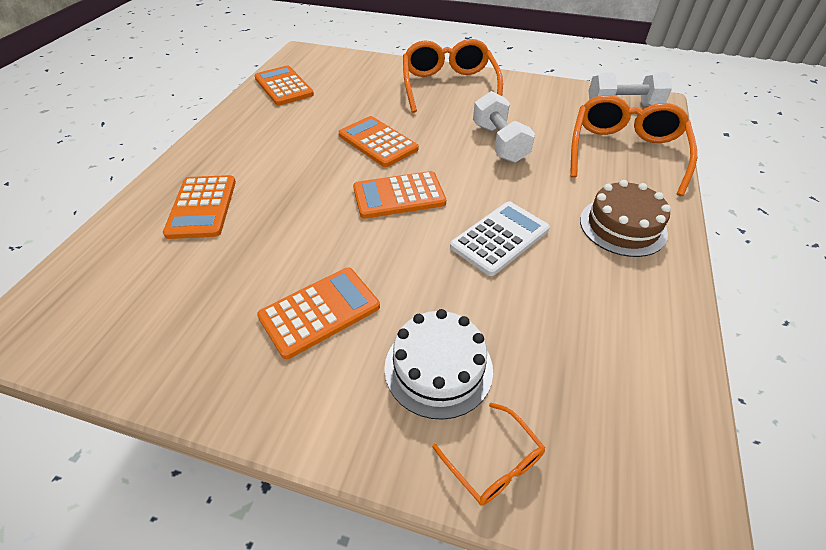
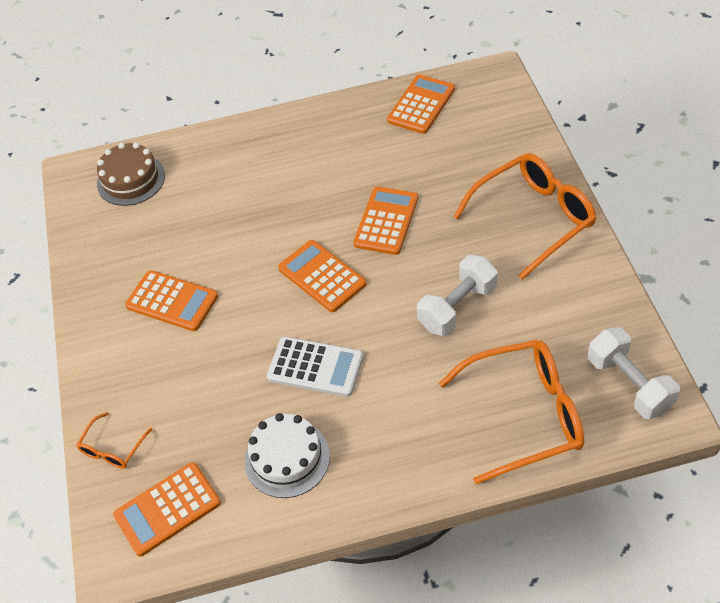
camera: 65 degrees right, 5 degrees up
(202, 207) = (225, 173): orange calculator -> orange calculator (167, 509)
(438, 368) = (164, 389): white cake -> white cake (287, 458)
(622, 226) = (393, 448): brown cake -> brown cake (131, 180)

